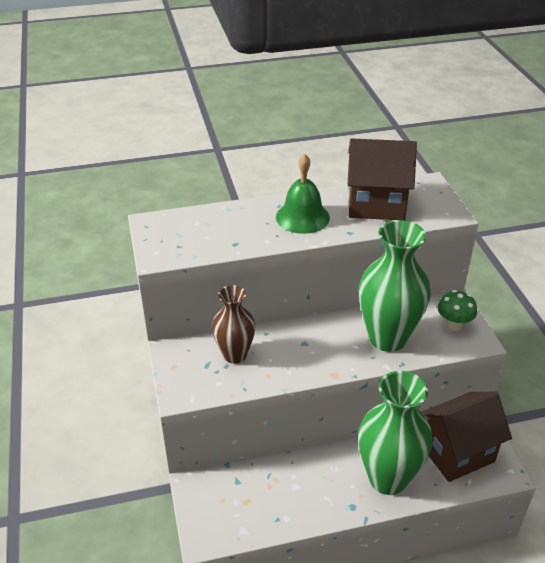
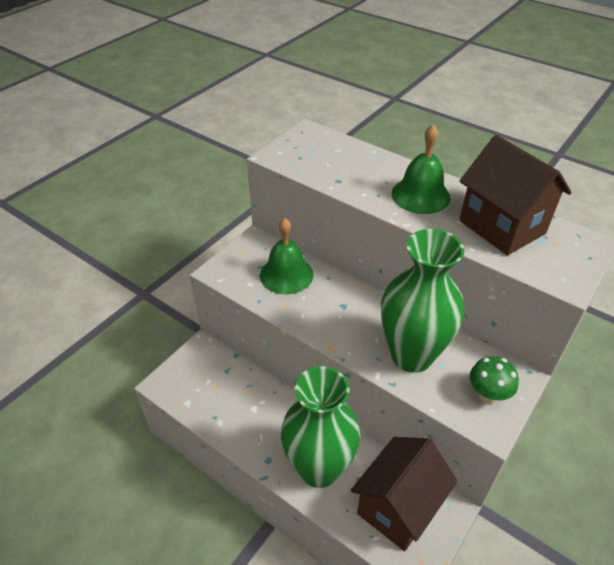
camera: 50 degrees right, 5 degrees up
(235, 355) = (286, 274): brown vase -> green bell
(457, 453) = (398, 507): brown house -> brown house turned 75 degrees counterclockwise

